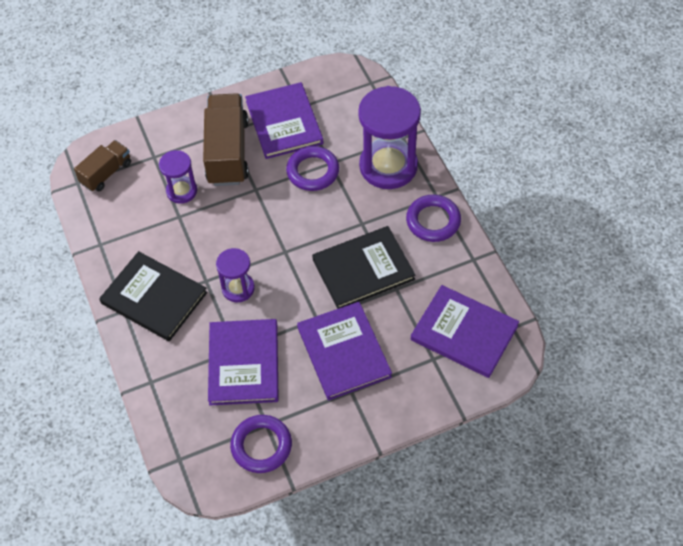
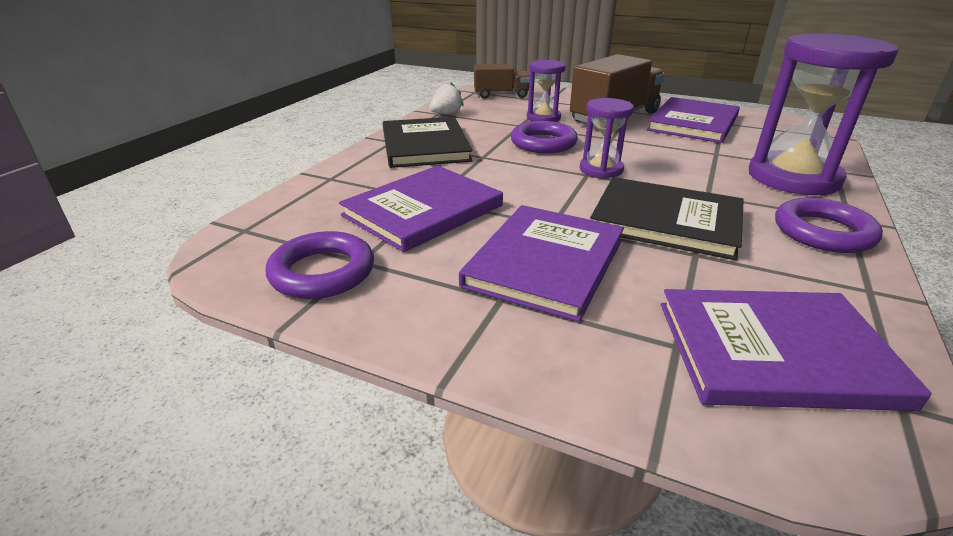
camera: 45 degrees right, 25 degrees down
(107, 240) = (446, 114): none -> white strawberry
(238, 288) = (503, 171): purple hourglass -> purple hourglass (601, 169)
(313, 171) = (688, 150): purple ring -> purple ring (543, 143)
(464, 333) = (774, 352): purple book -> purple book turned 75 degrees counterclockwise

